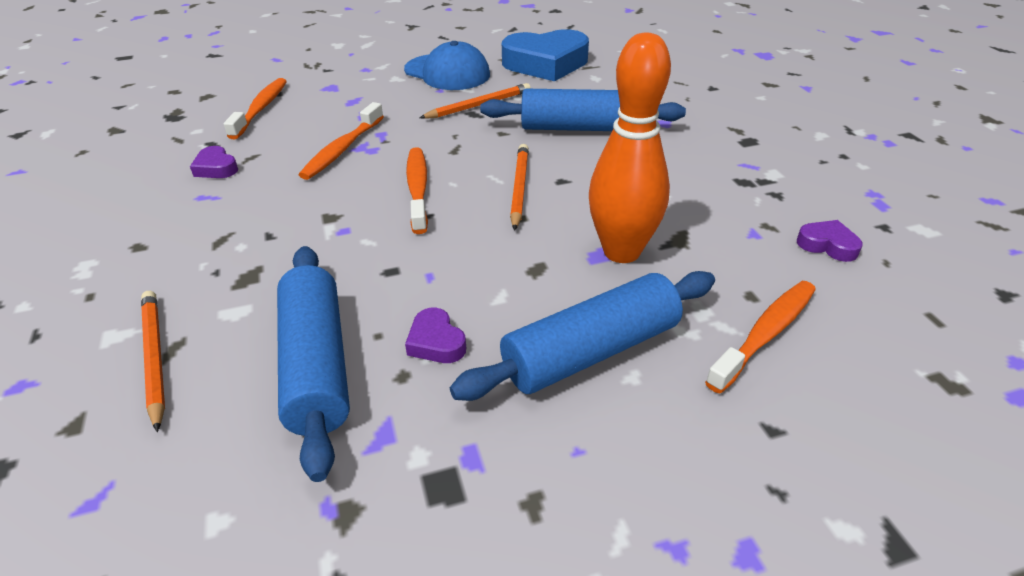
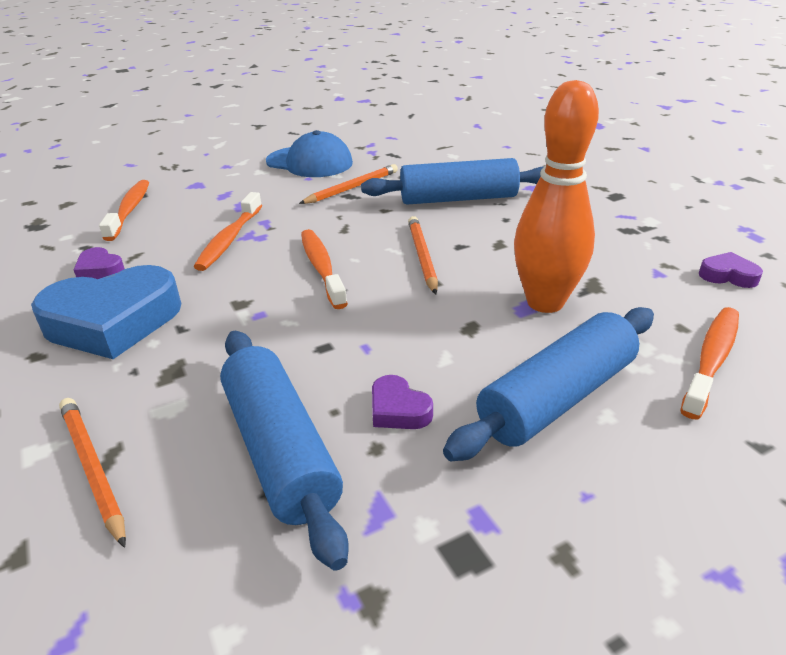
camera: 10 degrees left, 5 degrees down
(546, 64) = (402, 147): blue heart -> blue heart (113, 322)

